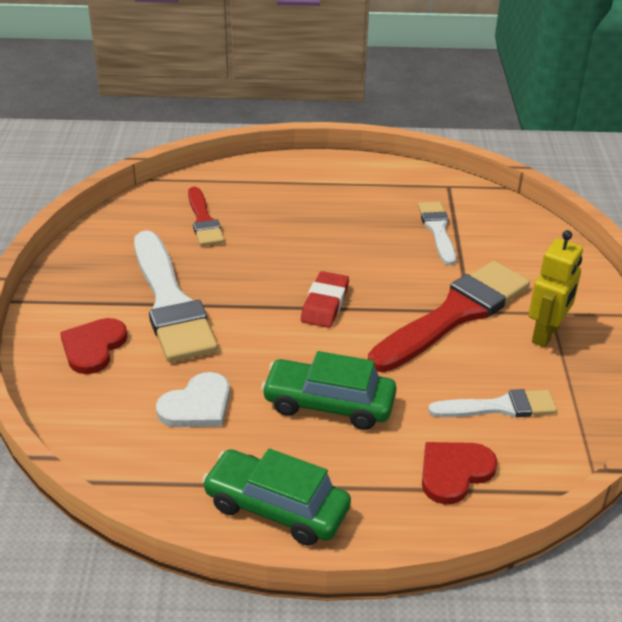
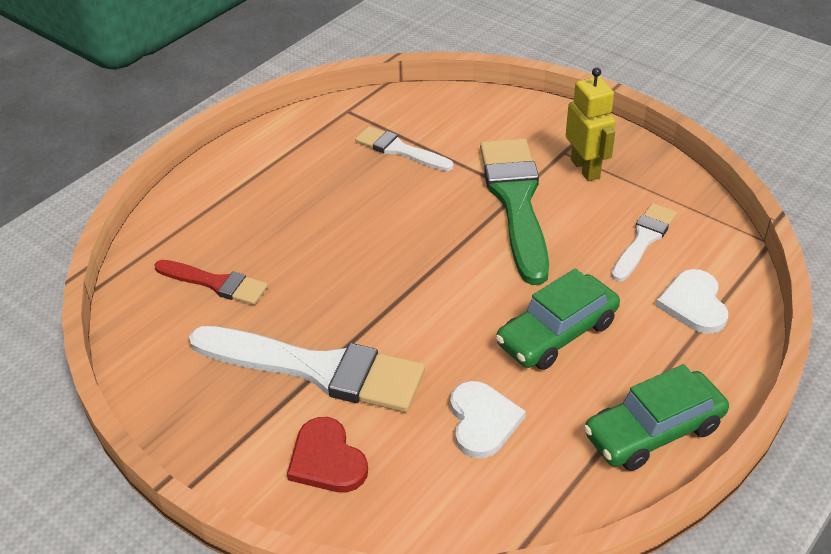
camera: 50 degrees left, 5 degrees up
(325, 304) = (426, 267): red eraser -> none
(454, 315) = (516, 202): red brush -> green brush
(454, 472) = (693, 304): red heart -> white heart

